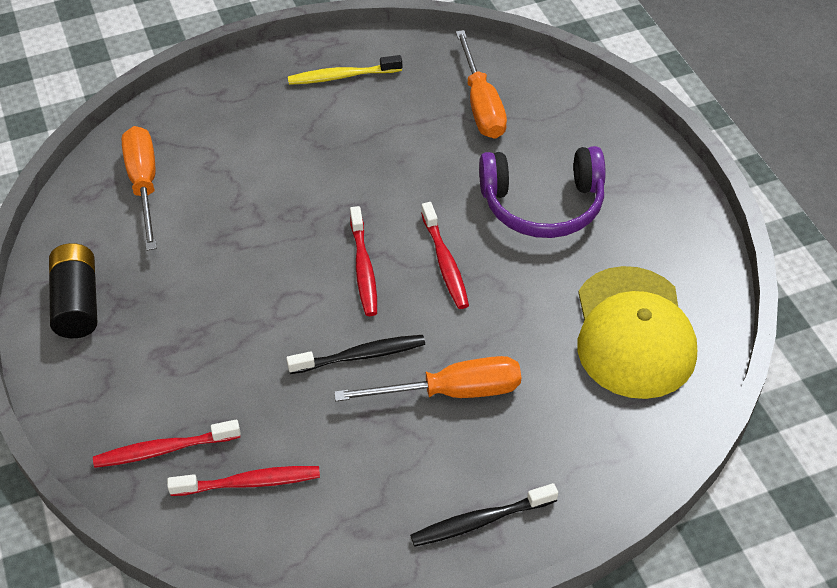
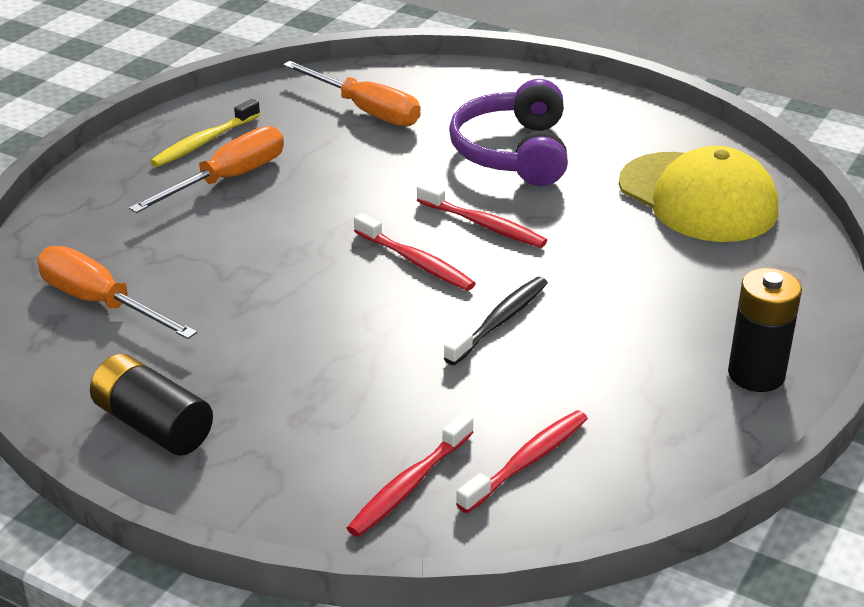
camera: 40 degrees left, 15 degrees down
(451, 392) = (612, 305): orange screwdriver -> orange screwdriver (228, 179)
(480, 521) = (756, 374): black toothbrush -> black battery
(543, 205) = (513, 152): purple headphones -> purple headphones turned 135 degrees clockwise

